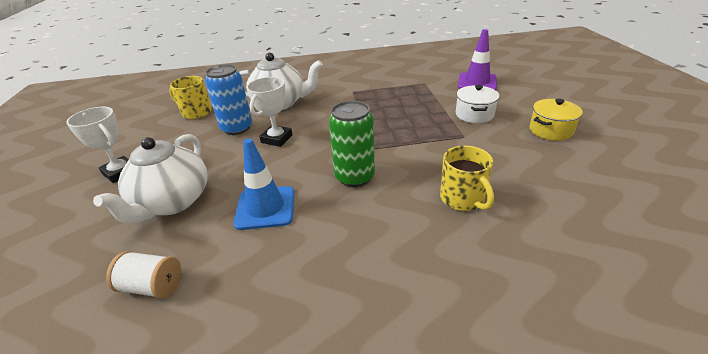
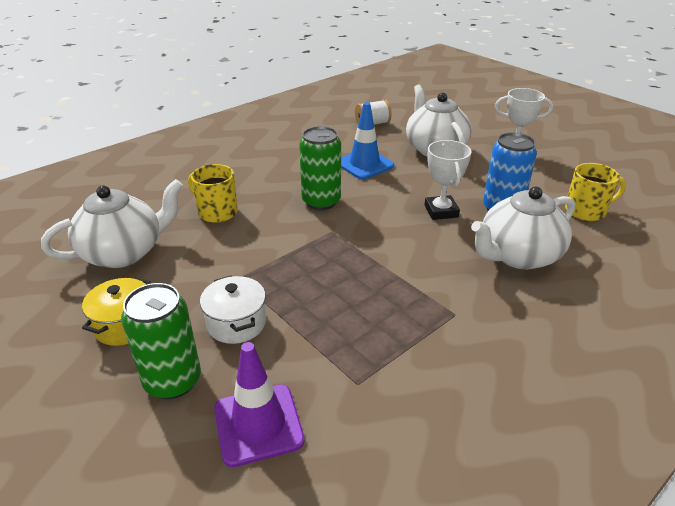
camera: 145 degrees right, 0 degrees up
(517, 102) = (173, 381): none -> green can
(563, 182) = (124, 252): none -> white teapot

